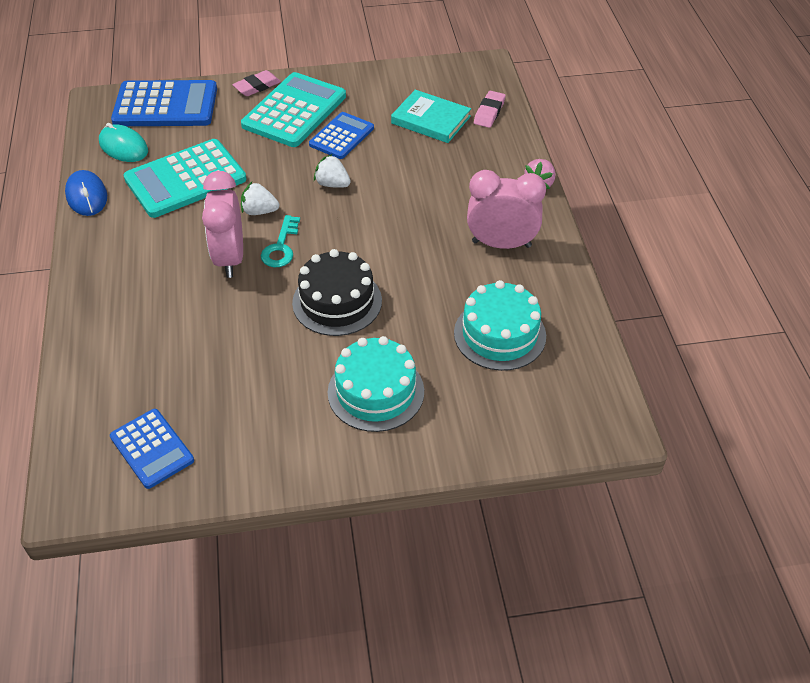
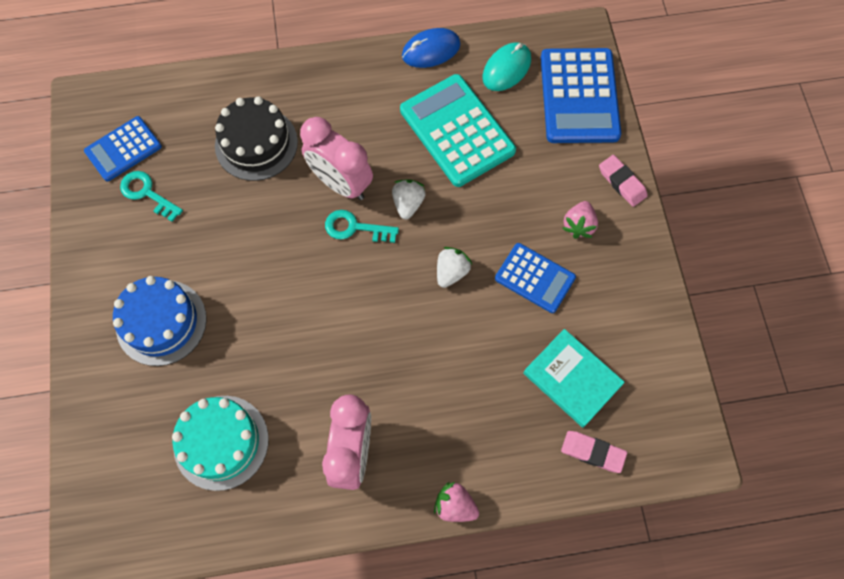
camera: 90 degrees right, 20 degrees up
(217, 419) = (147, 193): none -> turquoise key
(230, 258) = (341, 183): pink clock -> pink clock turned 135 degrees counterclockwise
(294, 111) = (578, 225): turquoise calculator -> pink strawberry
(337, 301) = (277, 284): black cake -> black cake (256, 144)
(376, 392) = (161, 322): turquoise cake -> blue cake
(431, 120) = (572, 379): turquoise book -> turquoise book turned 75 degrees counterclockwise

